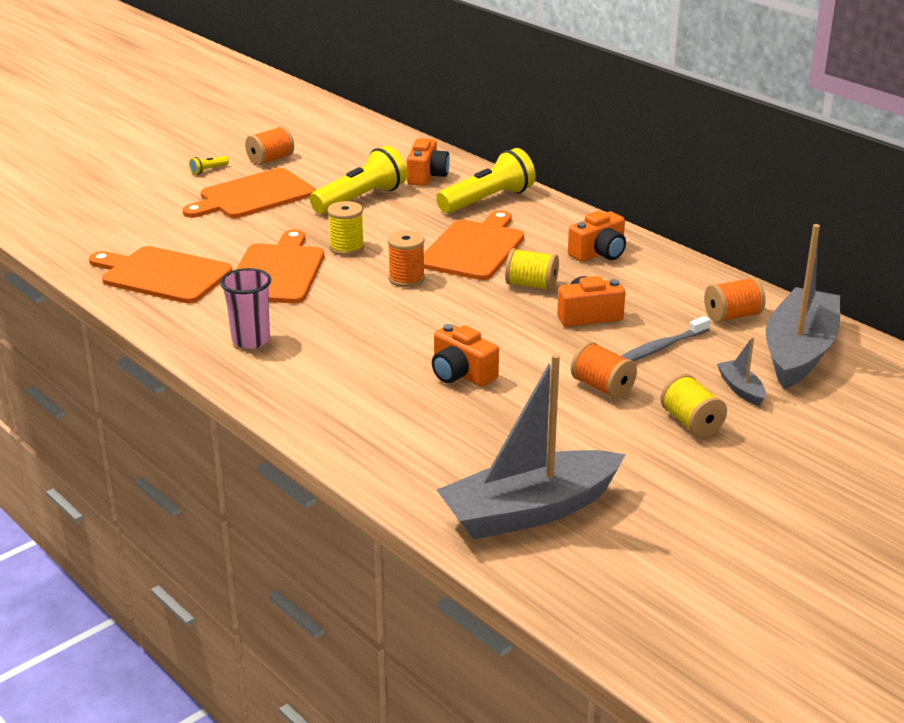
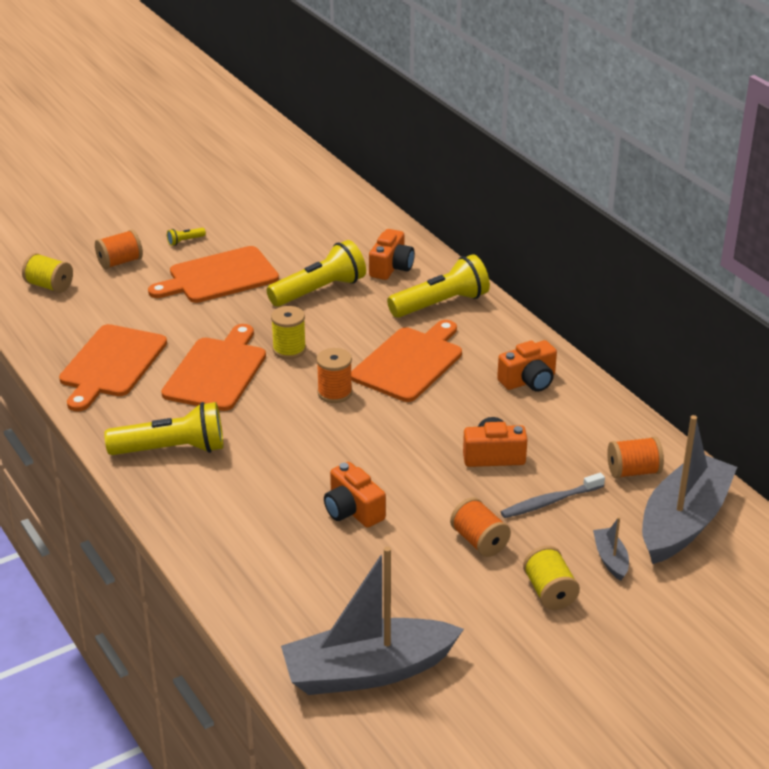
camera: 10 degrees right, 5 degrees up
(162, 275) = (111, 364): orange cutting board -> orange cutting board turned 105 degrees counterclockwise
(251, 340) = (172, 449): pink cup -> yellow flashlight
(270, 159) = (247, 233): orange spool -> orange spool (120, 262)
(531, 285) = (450, 413): yellow spool -> yellow spool (49, 286)

